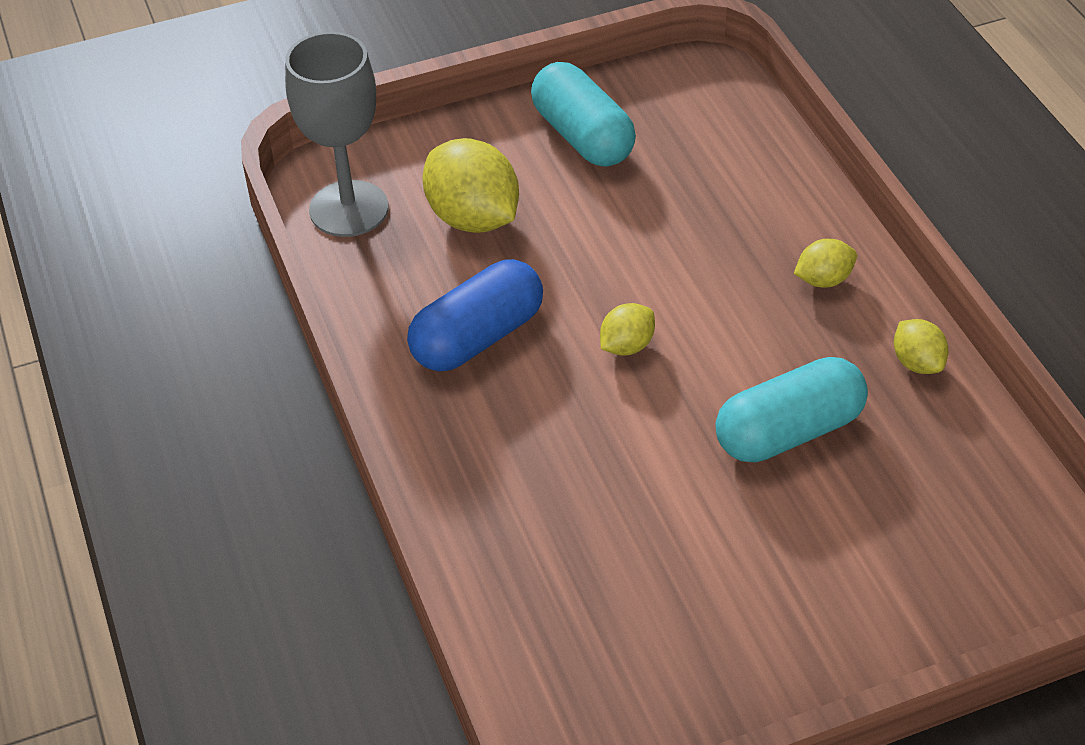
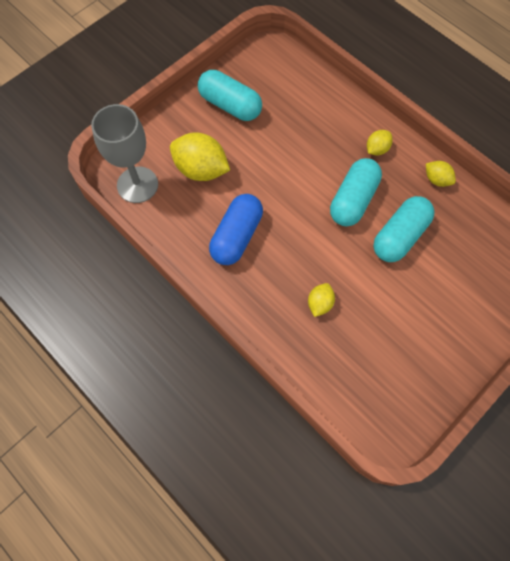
camera: 25 degrees left, 20 degrees up
(627, 346) = (307, 216): yellow lemon -> yellow lemon (319, 303)
(730, 346) = (353, 200): none -> turquoise capsule

